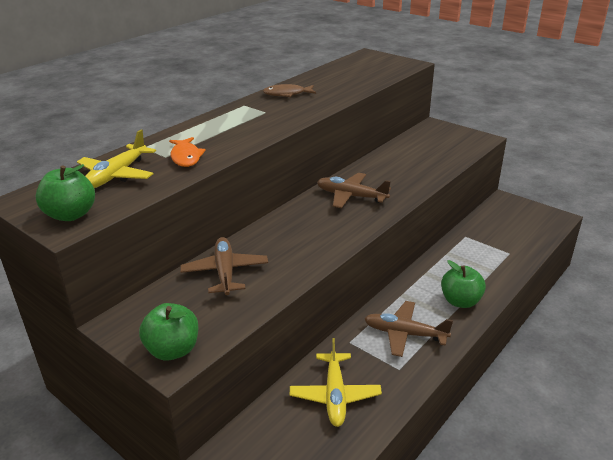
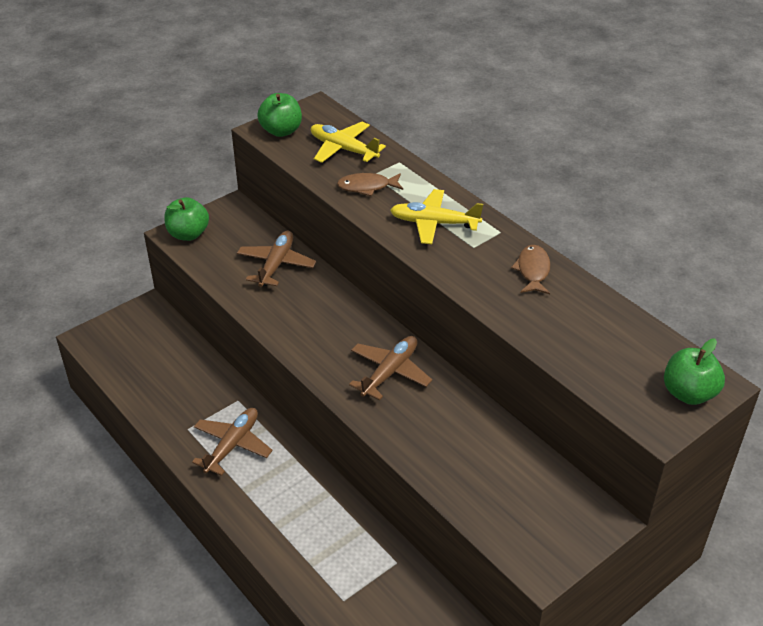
camera: 100 degrees right, 10 degrees up
(186, 157) = (367, 187): orange fish -> brown fish
(225, 272) = (276, 264): brown plane -> brown plane turned 75 degrees counterclockwise
(335, 395) = (177, 378): yellow plane -> yellow plane (434, 223)
(460, 301) = (265, 510): green apple -> green apple (688, 393)

